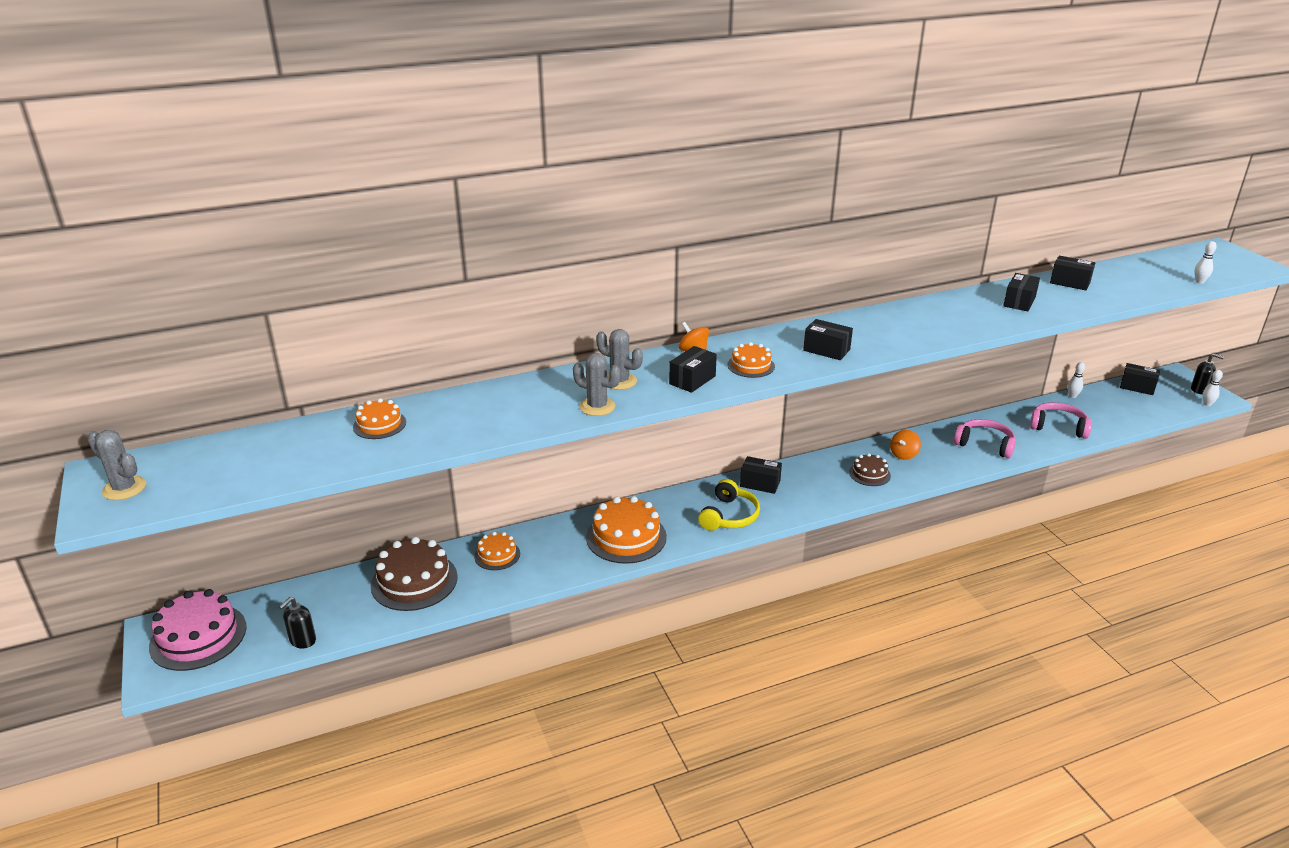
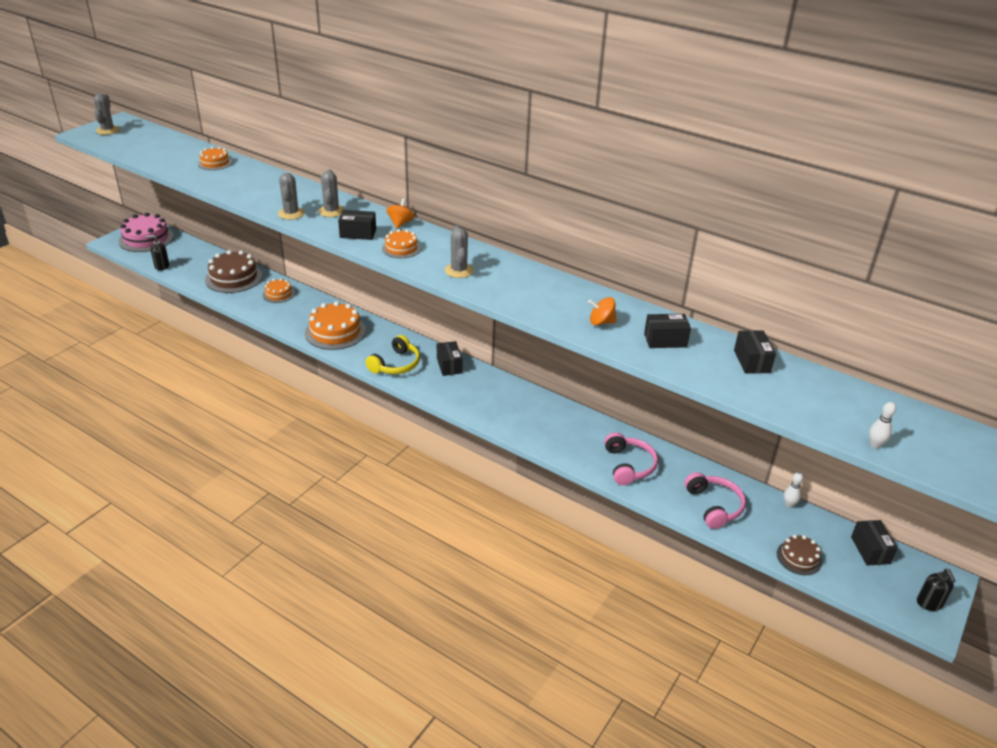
camera: 55 degrees right, 5 degrees up
(729, 516) = (396, 364): yellow headphones -> yellow headphones turned 45 degrees counterclockwise
(826, 350) = (459, 270): black box -> grey cactus
(869, 474) = (514, 413): brown cake -> brown cake (799, 558)
(903, 454) = (562, 423): orange spinning top -> orange spinning top (601, 322)
(1207, 404) = (901, 614): white bowling pin -> none

